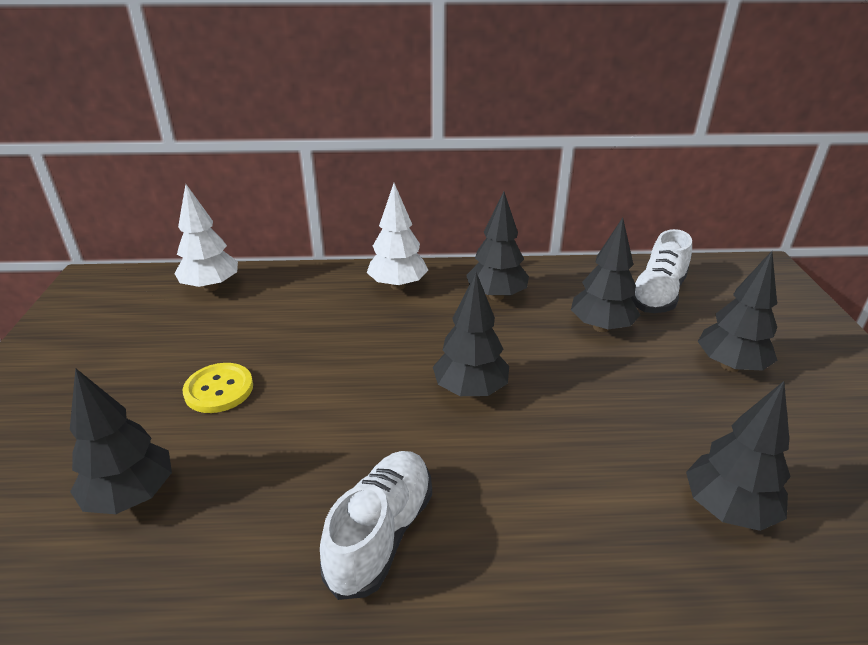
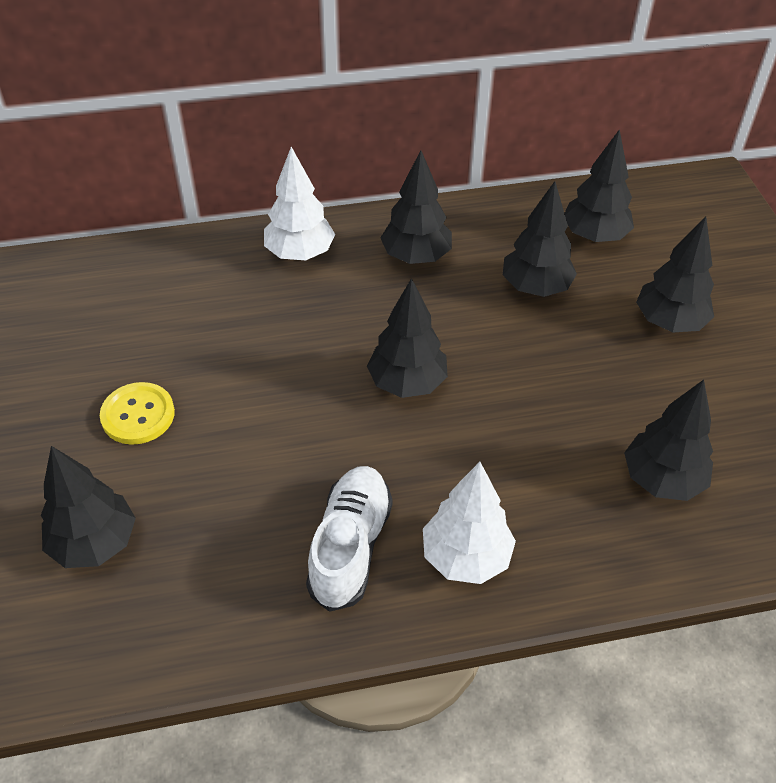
camera: 10 degrees left, 15 degrees up
(211, 287) = (76, 279): white tree -> white tree (465, 557)
(657, 295) = (594, 236): white shoe -> black tree

